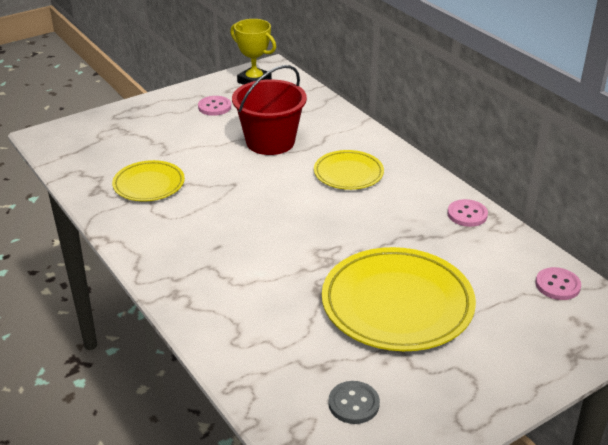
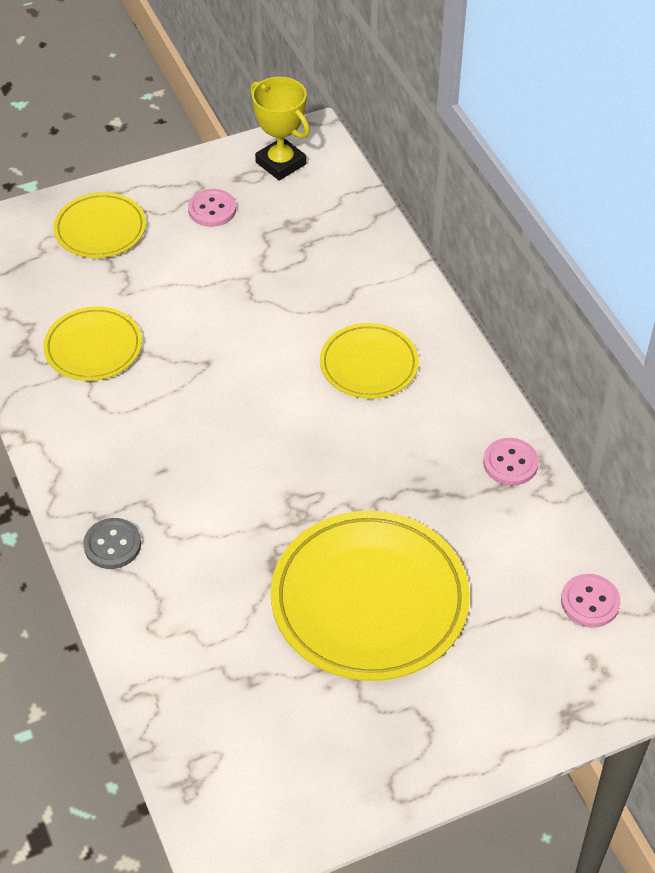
camera: 10 degrees right, 15 degrees up
(139, 124) = (100, 229): none -> yellow plate
(270, 142) = (275, 289): red bucket -> none
(353, 404) = (273, 741): grey button -> grey button (112, 545)

